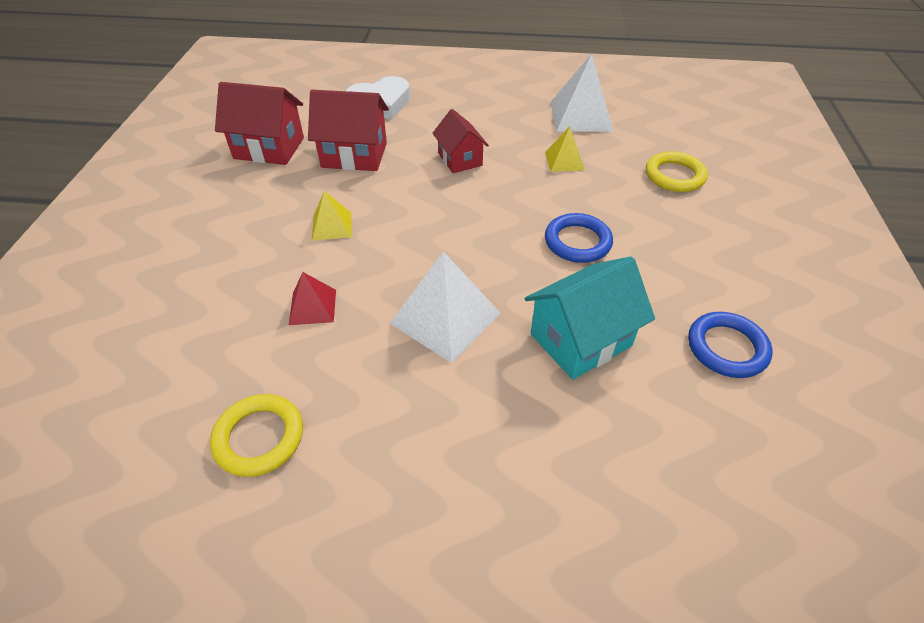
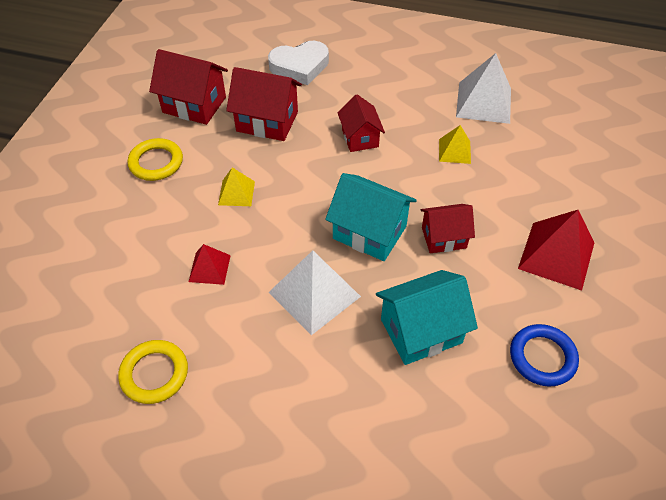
camera: 10 degrees right, 5 degrees up
(494, 246) = (369, 232): none -> turquoise house
(577, 242) = (444, 237): blue ring -> red house
(674, 176) = (553, 180): yellow ring -> yellow ring (156, 162)
(704, 244) = (556, 255): none -> red pyramid

